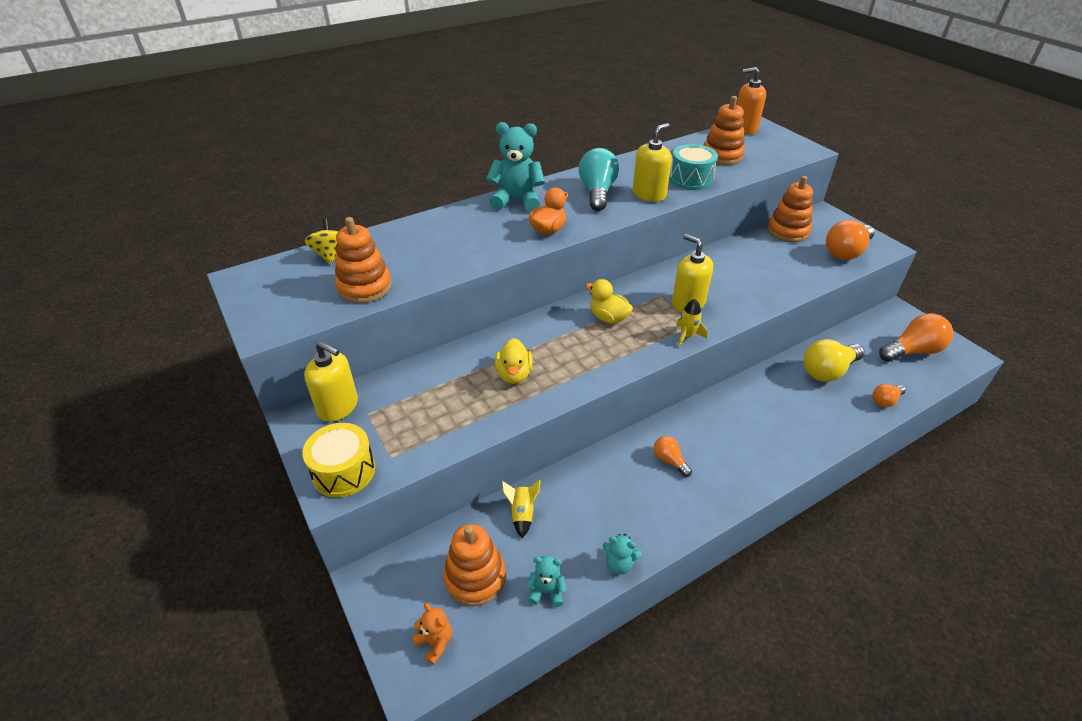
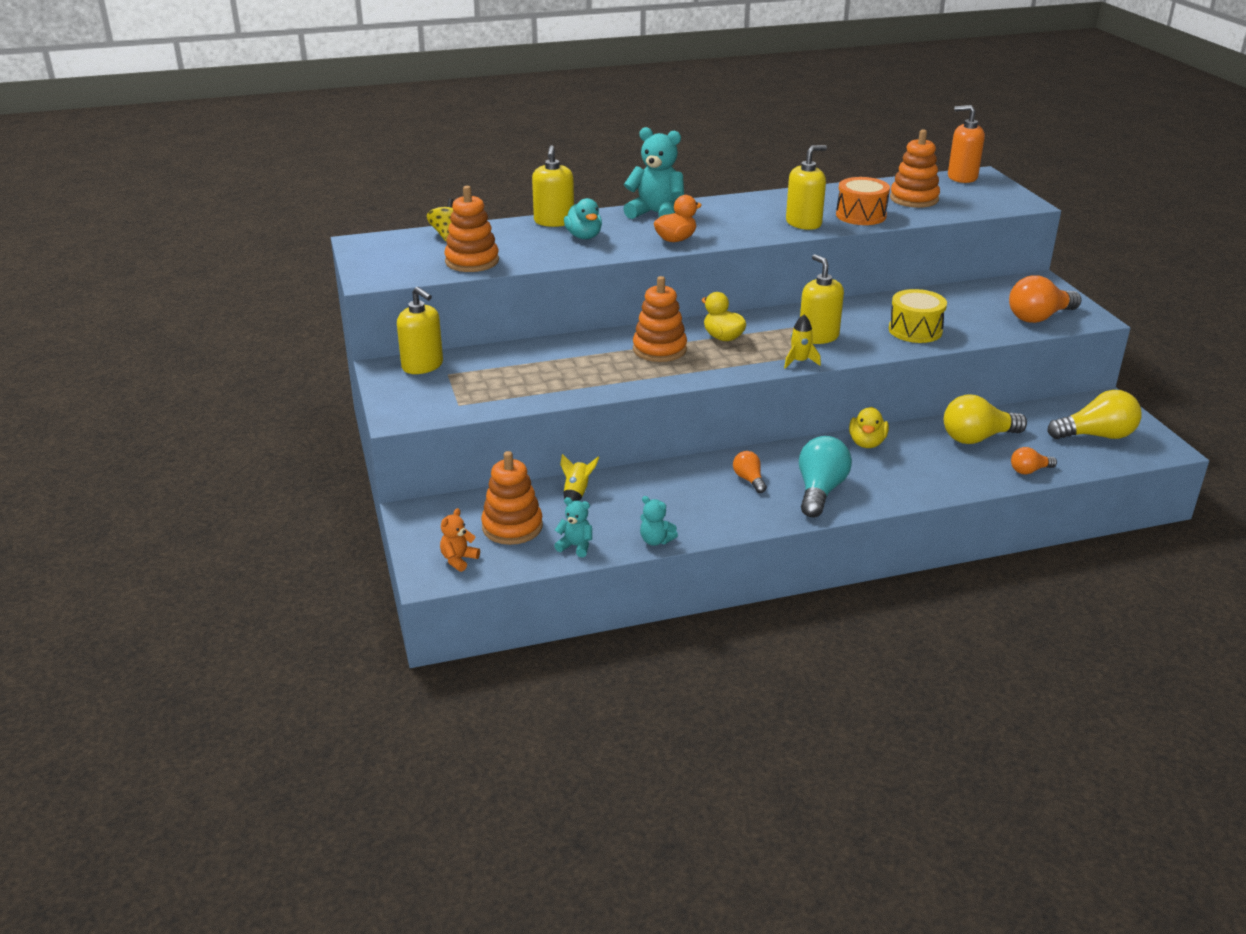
camera: 15 degrees right, 10 degrees down
(344, 471) = (412, 407): yellow drum -> yellow drum (915, 330)
(427, 223) = (554, 221): none -> yellow soap dispenser
(435, 642) = (458, 560): orange teddy bear -> orange teddy bear turned 120 degrees counterclockwise
(463, 238) = (584, 236): none -> turquoise duck
(514, 374) = (601, 366): yellow duck -> yellow duck (867, 443)
(597, 192) = (747, 216): turquoise light bulb -> turquoise light bulb (820, 491)
(690, 179) = (861, 215): turquoise drum -> orange drum
(787, 231) = (980, 292): orange stacking toy -> orange stacking toy (659, 349)
(912, 351) = (1096, 435): orange light bulb -> yellow light bulb

